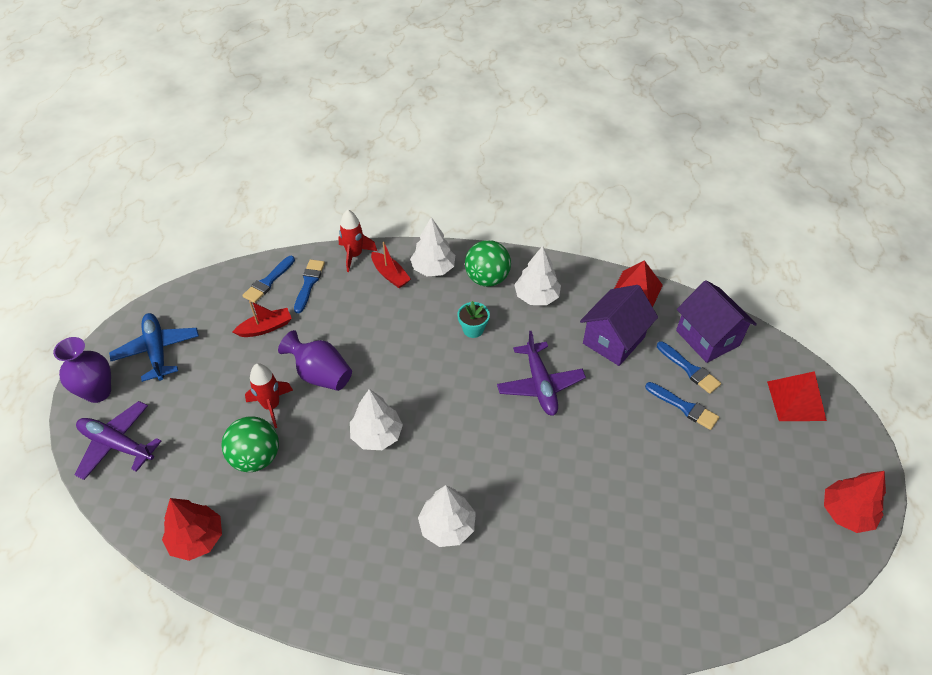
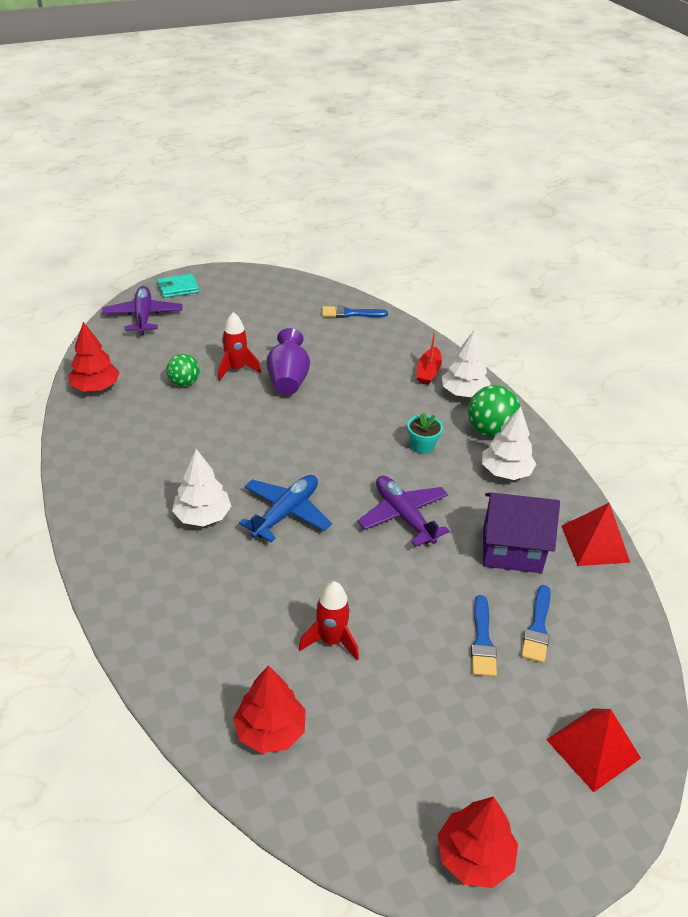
camera: 55 degrees right, 10 degrees down
(98, 392) = (178, 288): purple vase -> turquoise wallet
(157, 351) = (235, 295): blue plane -> blue plane (286, 513)
(256, 457) = (184, 383): green ball -> green ball, size x0.66
(265, 328) = (305, 333): red boat -> none
(309, 283) = (371, 334): blue brush -> none
(355, 255) = (427, 344): red rocket -> red rocket (331, 640)
(377, 435) = (257, 436): white tree -> none
(540, 385) = (403, 516): purple plane -> purple plane turned 105 degrees clockwise
(697, 585) = (270, 730): none -> red tree
(707, 338) = (598, 629): purple house -> none

